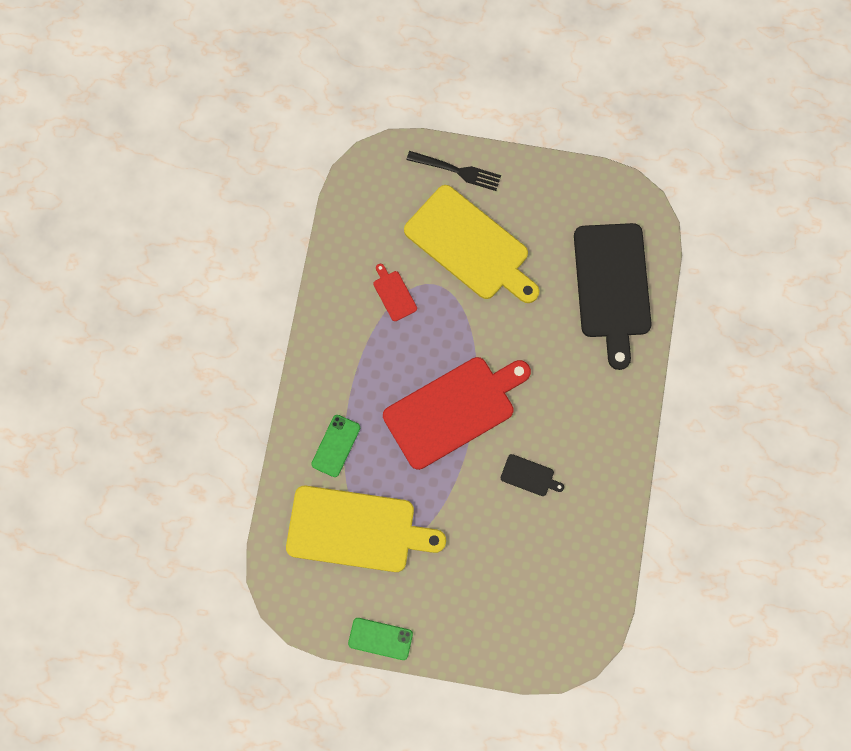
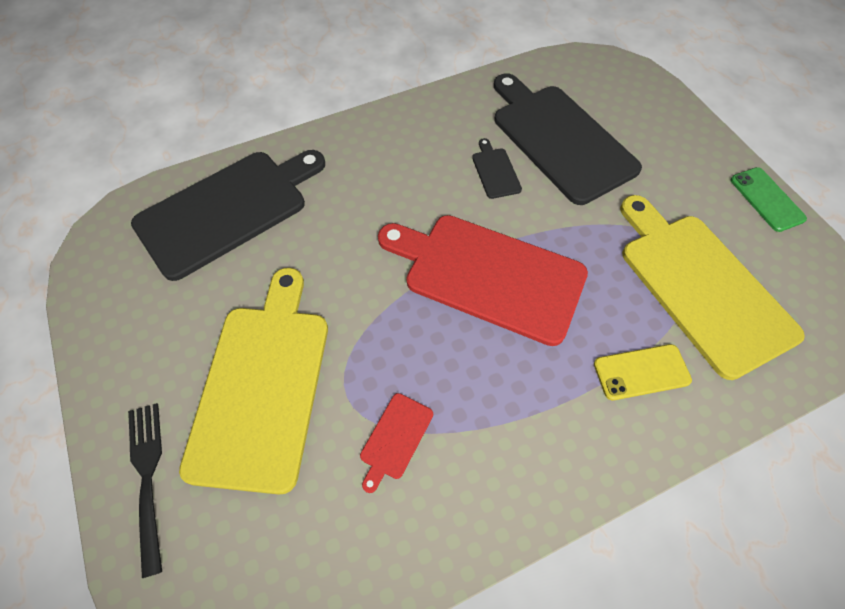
camera: 125 degrees left, 15 degrees down
(336, 446) = (641, 372): green phone -> yellow phone
(527, 544) = (559, 139): none -> black cutting board

